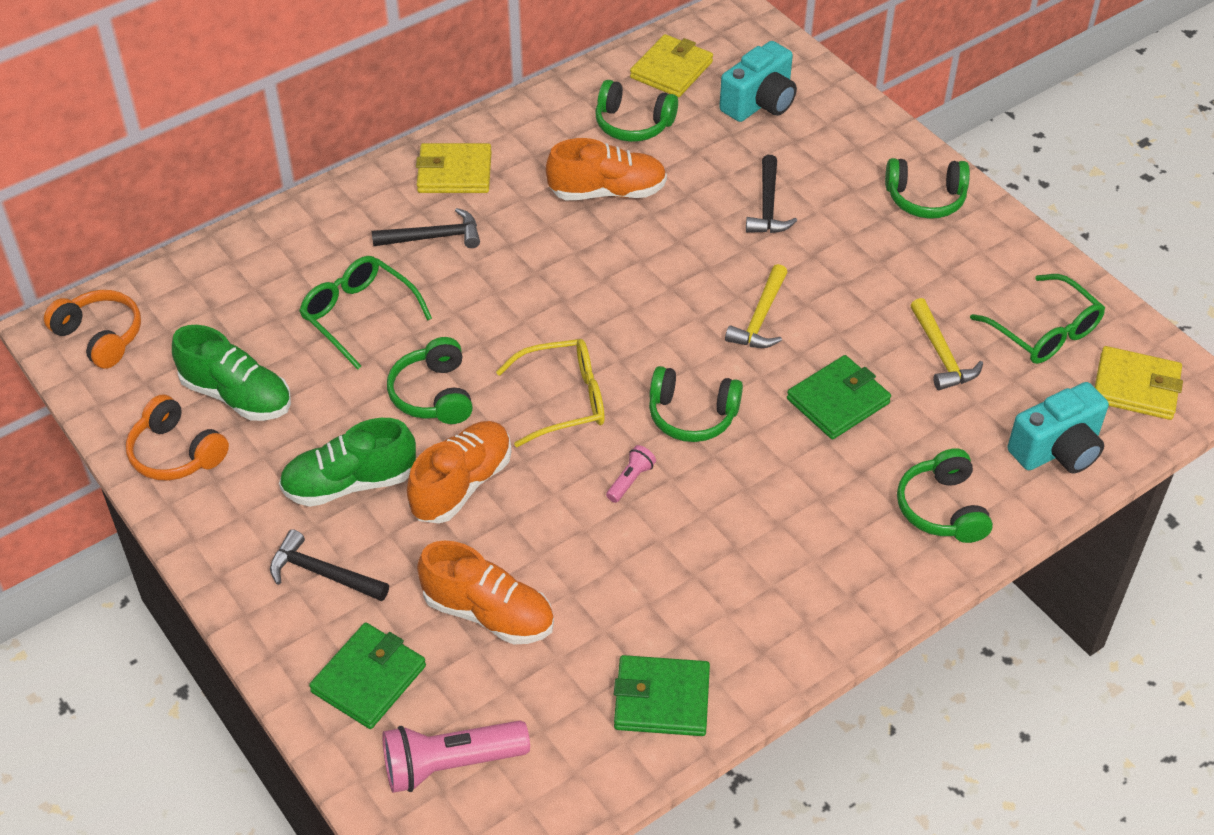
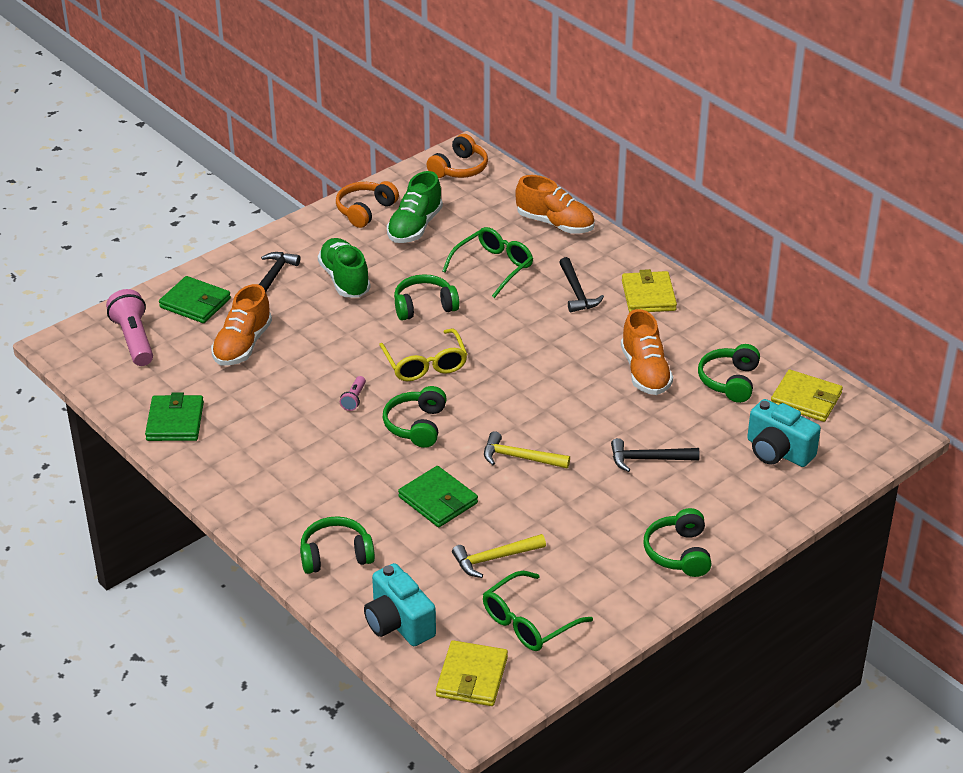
camera: 85 degrees right, 10 degrees down
(462, 484) = (346, 325): orange shoe -> orange shoe (555, 224)
(630, 480) = (354, 399): pink flashlight -> pink flashlight turned 75 degrees clockwise

